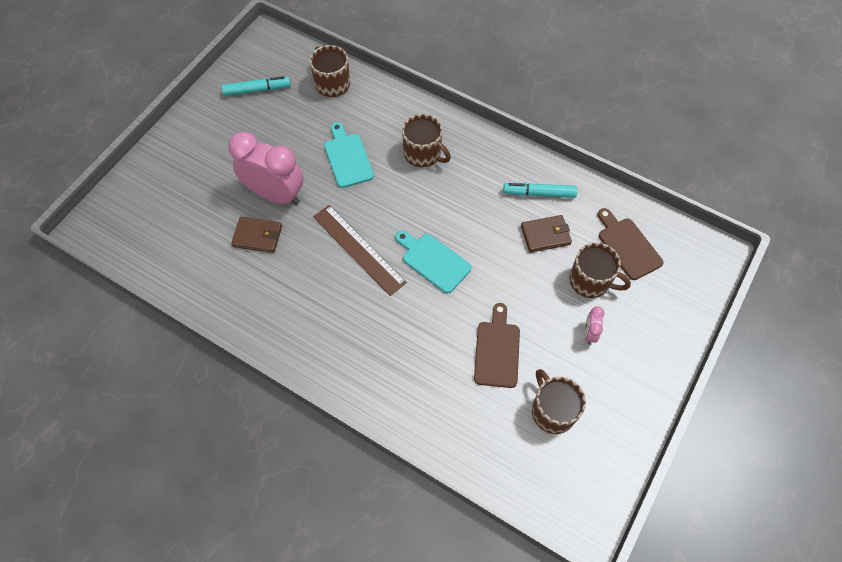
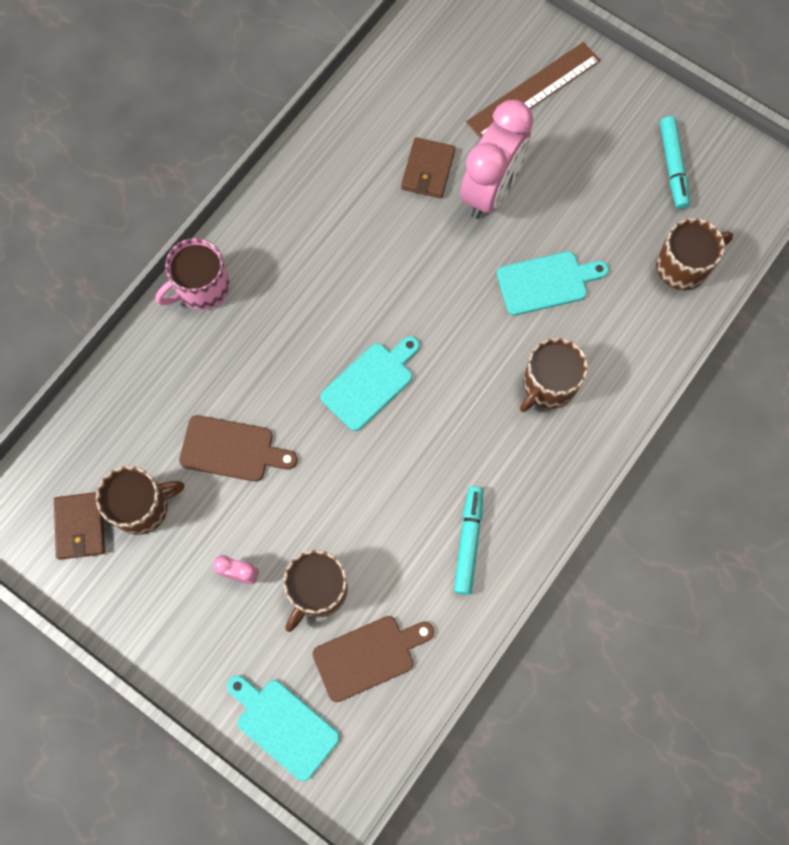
camera: 95 degrees right, 10 degrees up
(358, 249) = (397, 290): brown ruler -> brown ruler (533, 91)
(364, 391) = (201, 287): none -> pink mug
(545, 235) = (397, 539): brown wallet -> brown wallet (80, 526)
(686, 293) = (284, 725): none -> turquoise cutting board

